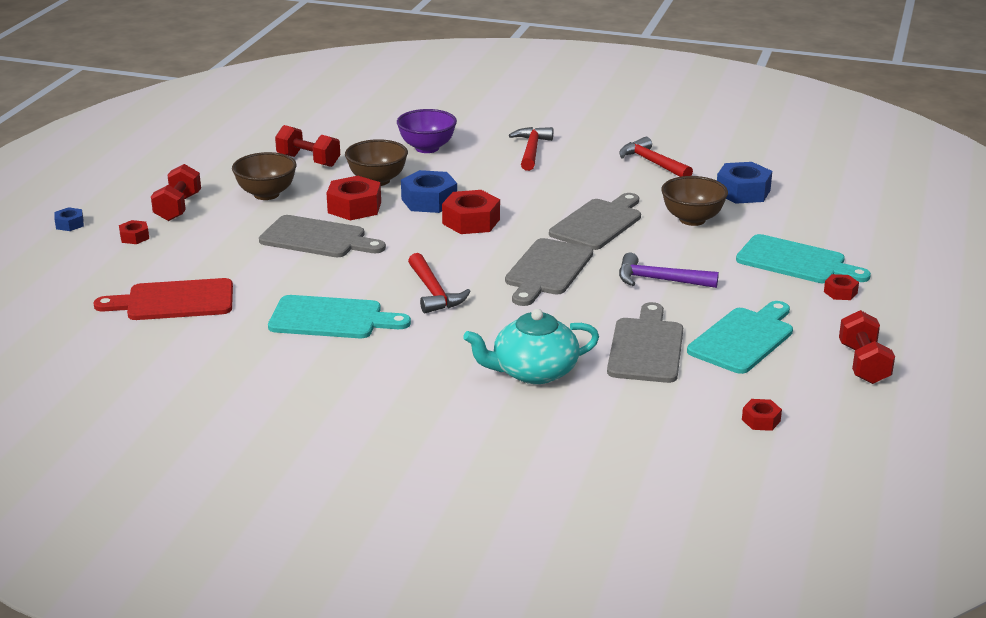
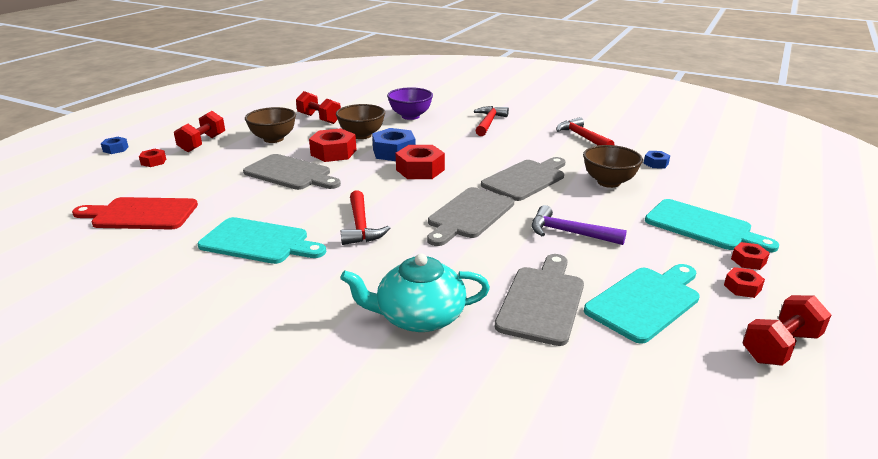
camera: 10 degrees right, 0 degrees up
(743, 192) = (656, 163): blue nut -> blue nut, size x0.52
(761, 420) = (658, 411): red nut -> red nut (742, 287)
(863, 364) = (780, 346): red dumbbell -> red dumbbell turned 45 degrees clockwise

